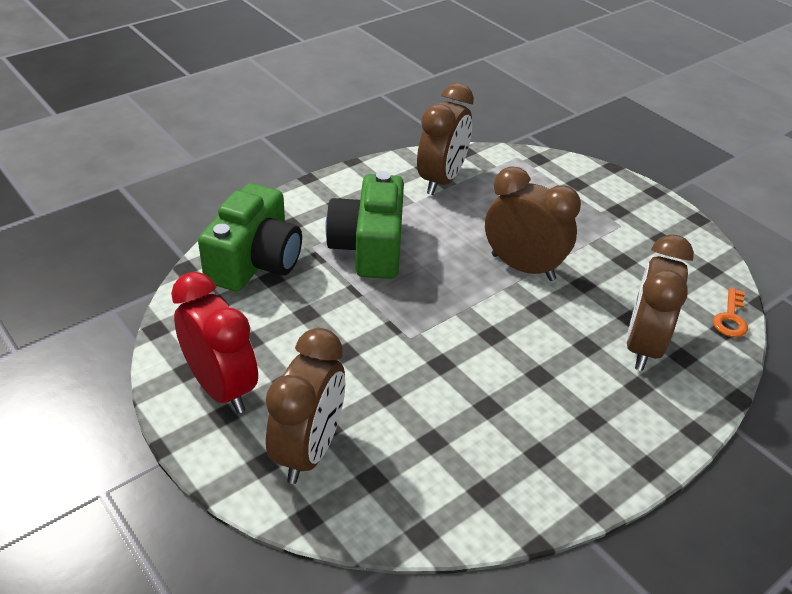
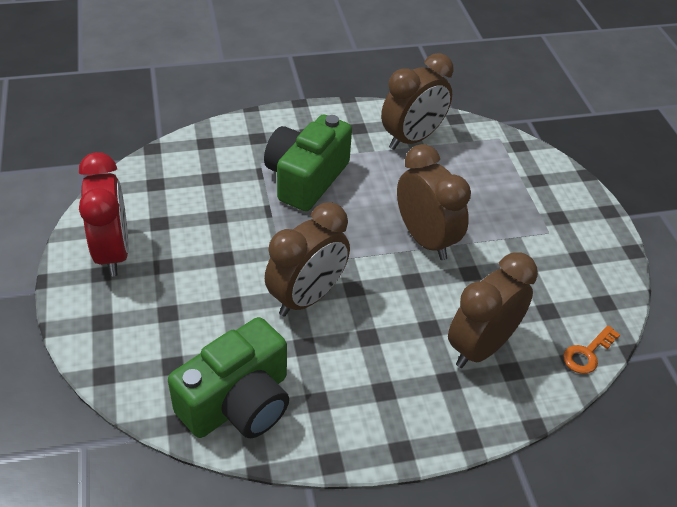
camera: 25 degrees right, 5 degrees up
(255, 262) = (207, 161): green camera -> green camera (238, 402)
(308, 451) = (141, 325): brown clock -> brown clock (307, 297)

